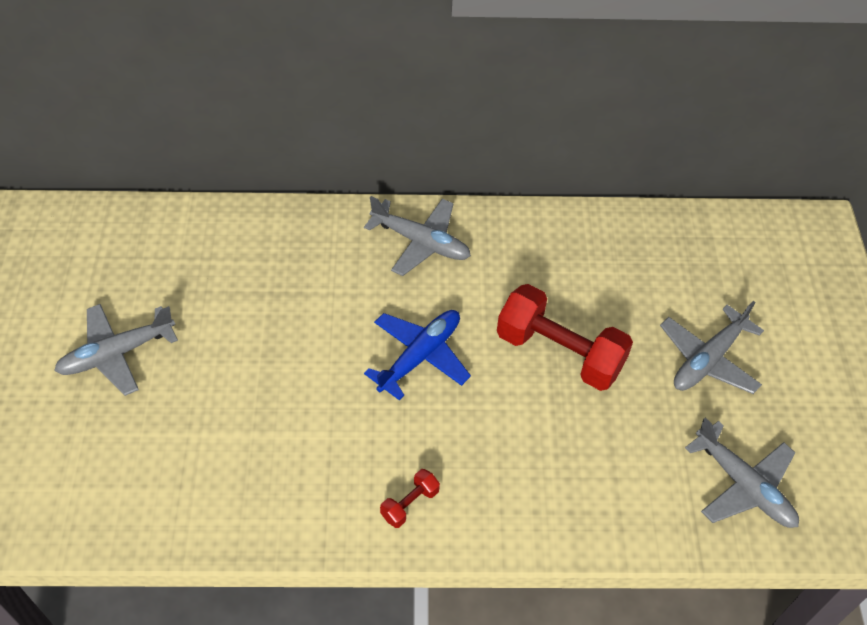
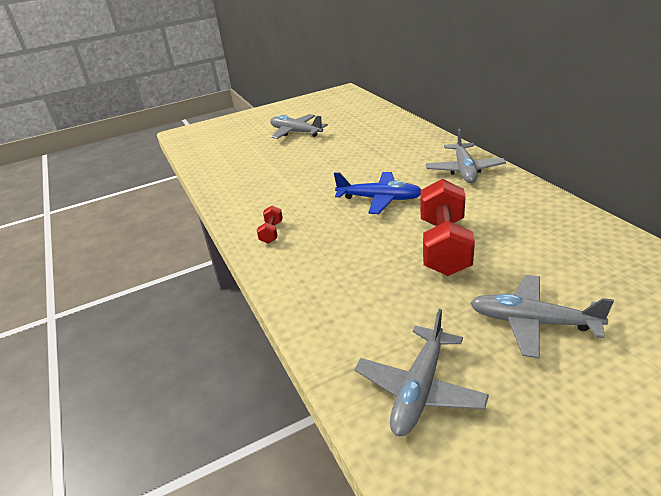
camera: 70 degrees right, 20 degrees down
(410, 504) = (271, 232): red dumbbell -> red dumbbell turned 75 degrees clockwise

